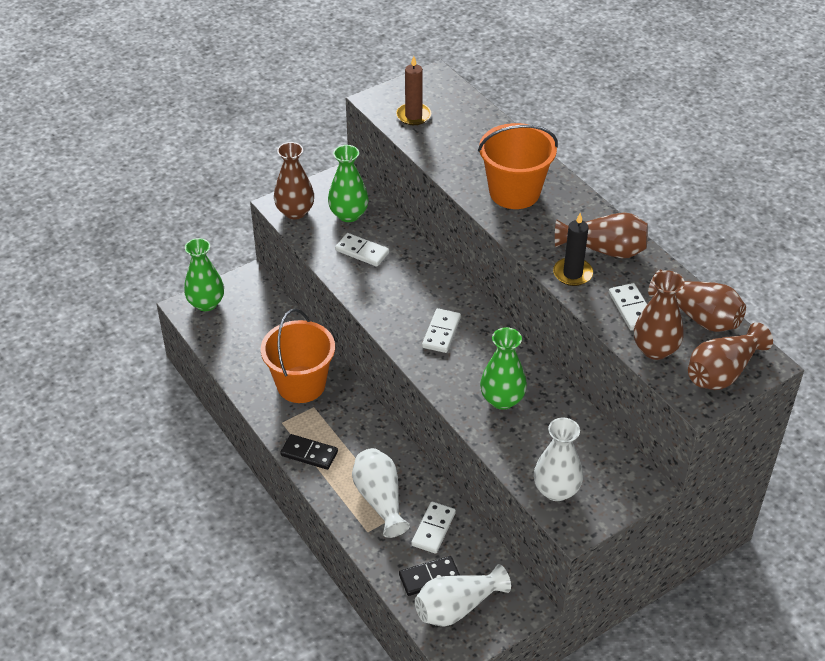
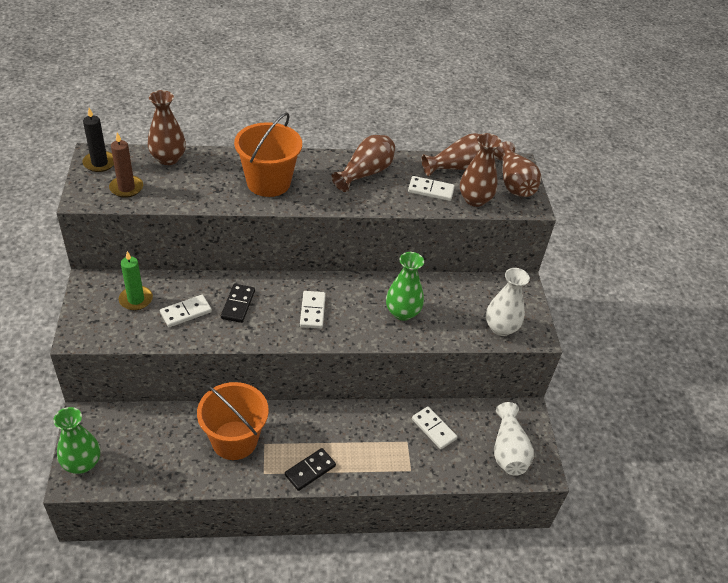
camera: 65 degrees left, 0 degrees up
(295, 212) = (97, 330): brown vase -> brown vase (168, 159)
(348, 214) = (136, 299): green vase -> green candle
(380, 499) = (386, 447): white vase -> none
(429, 577) = (474, 453): black domino -> black domino (238, 305)
(441, 332) = (312, 311): white domino -> white domino turned 45 degrees clockwise
(572, 274) = (376, 198): black candle -> black candle (99, 163)

